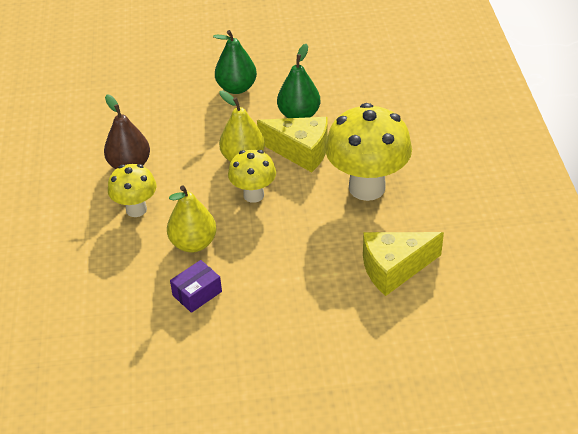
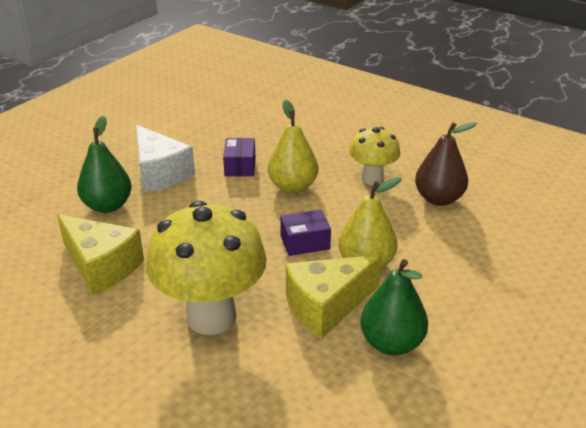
camera: 130 degrees right, 10 degrees down
(236, 88) = (503, 325): green pear -> green pear (108, 206)
(253, 195) = (305, 242): yellow mushroom -> purple box
(262, 334) = (160, 173): none -> white cheese
(394, 269) = (101, 266): yellow cheese -> yellow cheese turned 105 degrees clockwise

